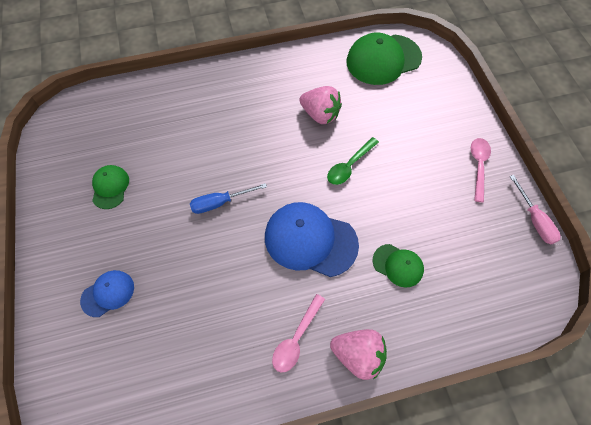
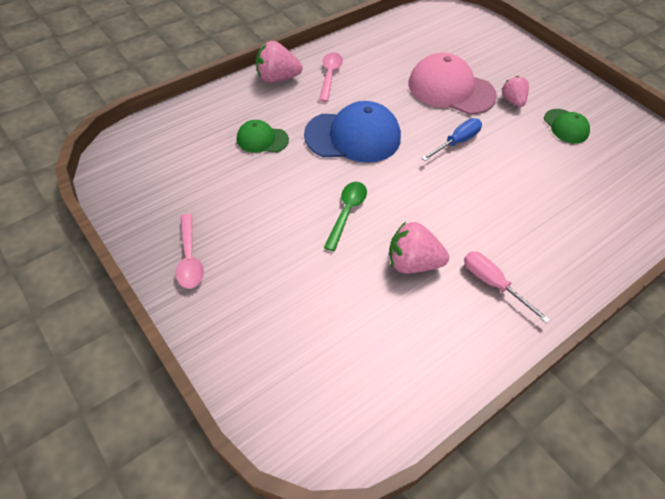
camera: 155 degrees right, 10 degrees down
(108, 293) = (491, 64): blue cap -> none
(130, 233) = (512, 101): none -> pink strawberry
(179, 270) = (451, 89): none -> pink cap
(383, 59) = (366, 387): green cap -> none
(534, 220) = (119, 216): pink screwdriver -> pink screwdriver (493, 284)

